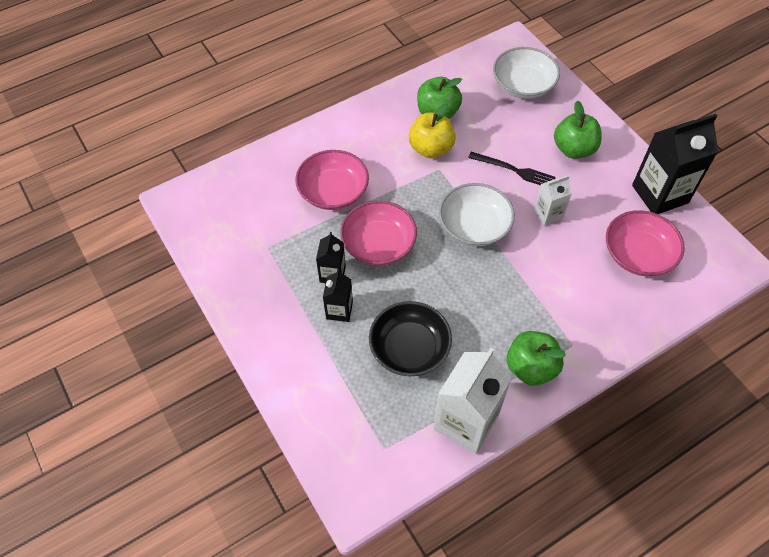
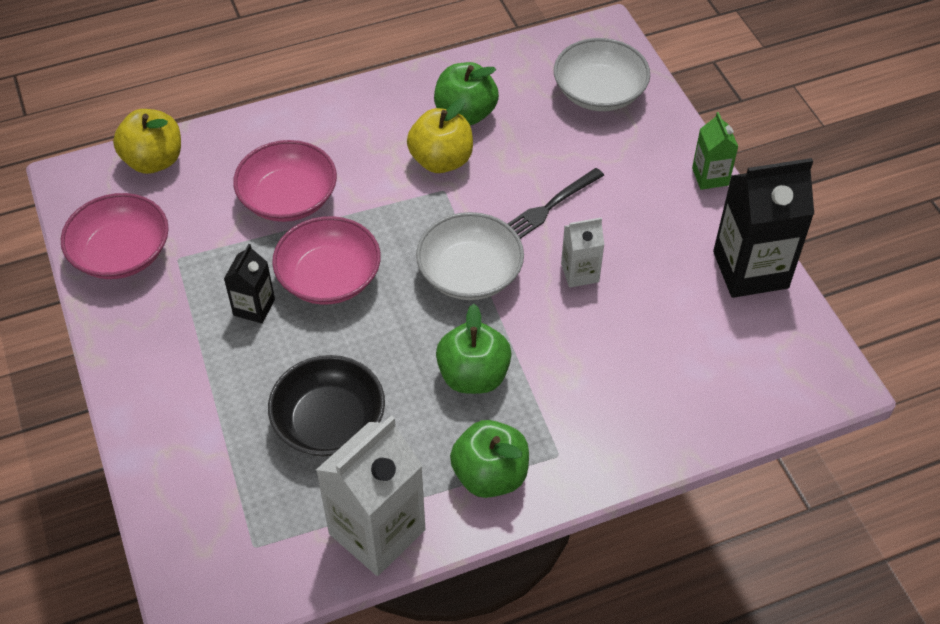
camera: 10 degrees right, 5 degrees down
(230, 178) = (154, 160): none -> yellow apple
(339, 310) = (249, 356): black carton -> none
(514, 170) = (550, 206): black fork -> black fork turned 105 degrees clockwise
(574, 149) = (644, 190): green apple -> green apple (473, 376)
(614, 133) = (710, 177): none -> green carton
(638, 254) = (692, 347): pink bowl -> pink bowl (121, 253)

